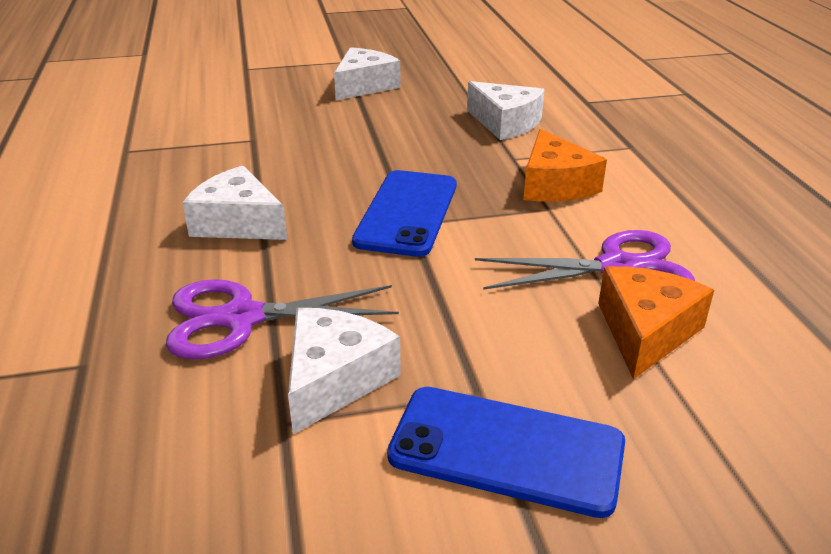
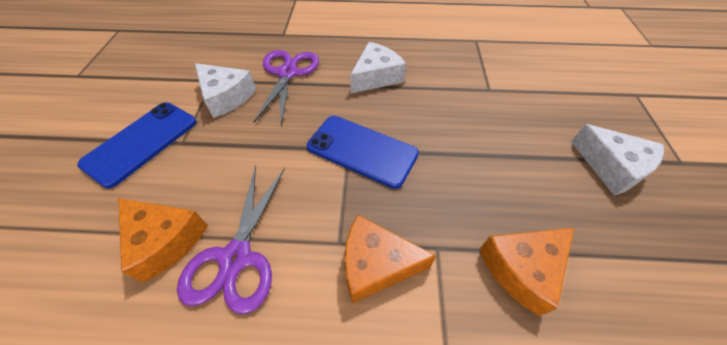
camera: 105 degrees right, 20 degrees up
(505, 123) = (522, 269): white cheese -> orange cheese

